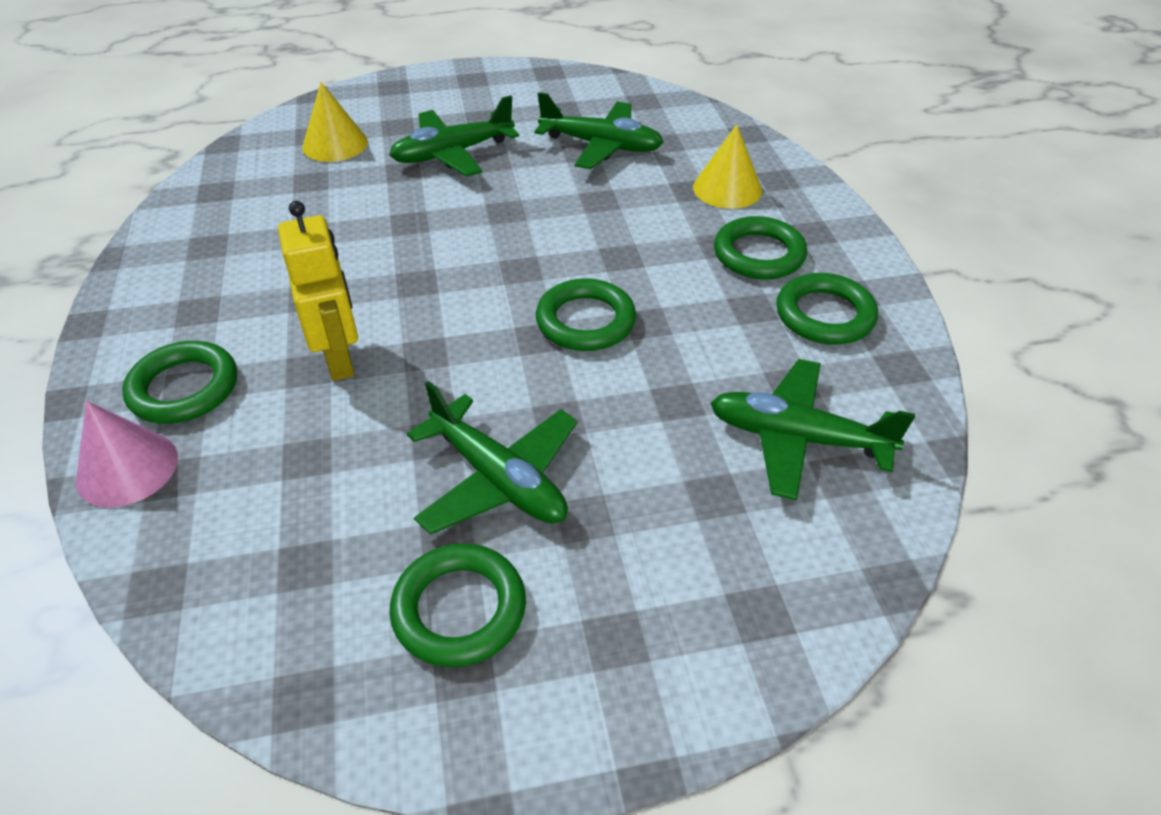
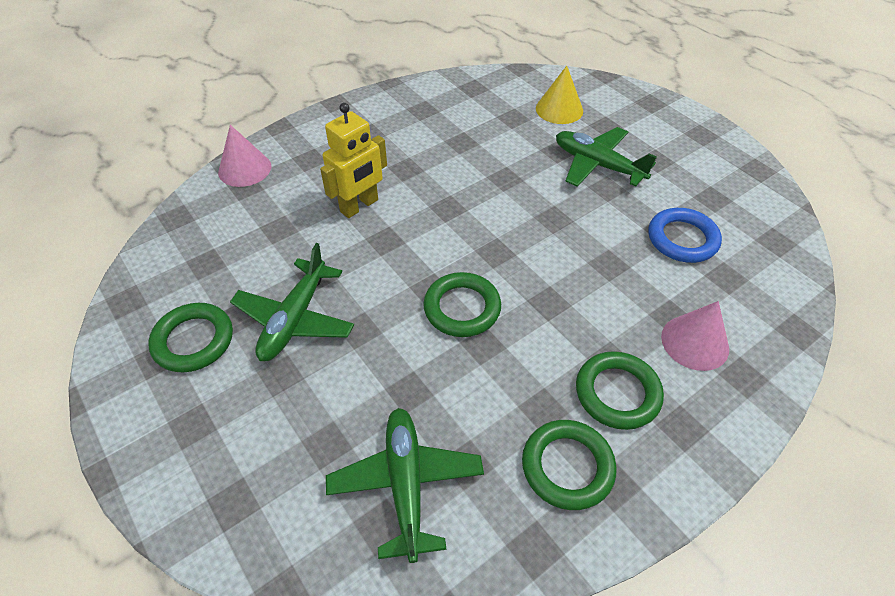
camera: 65 degrees right, 5 degrees up
(184, 388) = (307, 159): green ring -> none
(601, 146) = (682, 239): green plane -> blue ring
(727, 189) = (695, 342): yellow cone -> pink cone

